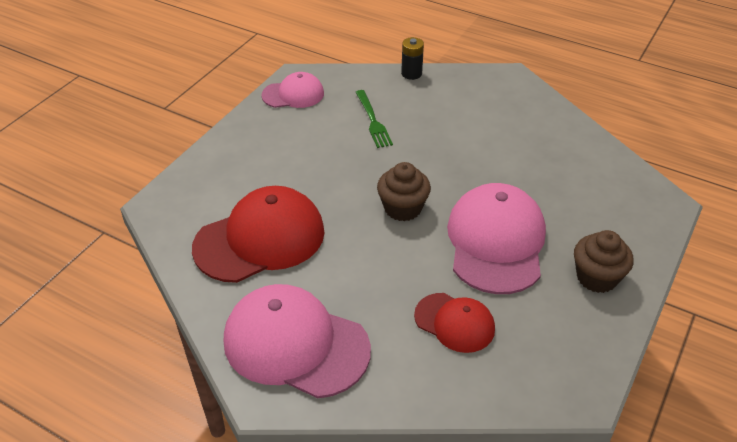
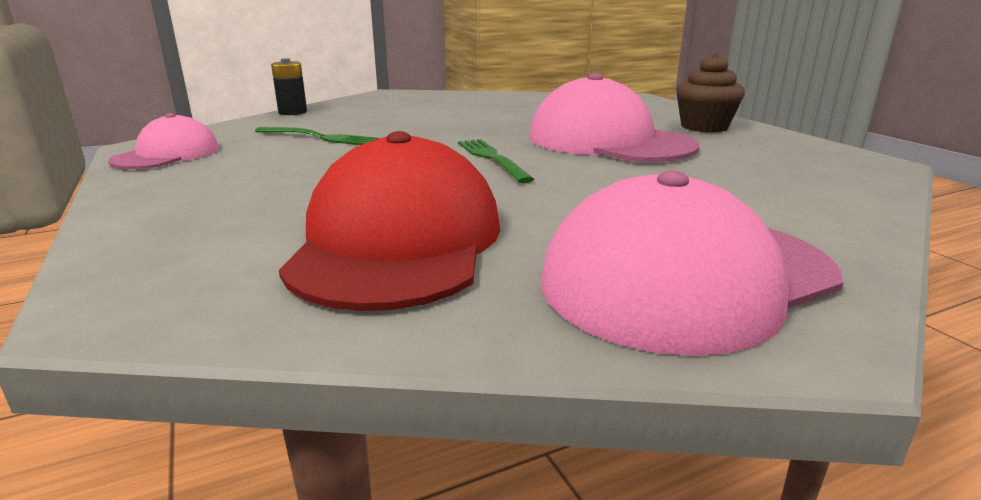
camera: 55 degrees left, 20 degrees down
(403, 208) = (491, 158): brown cupcake -> green fork
(454, 322) = (722, 181): red cap -> none

